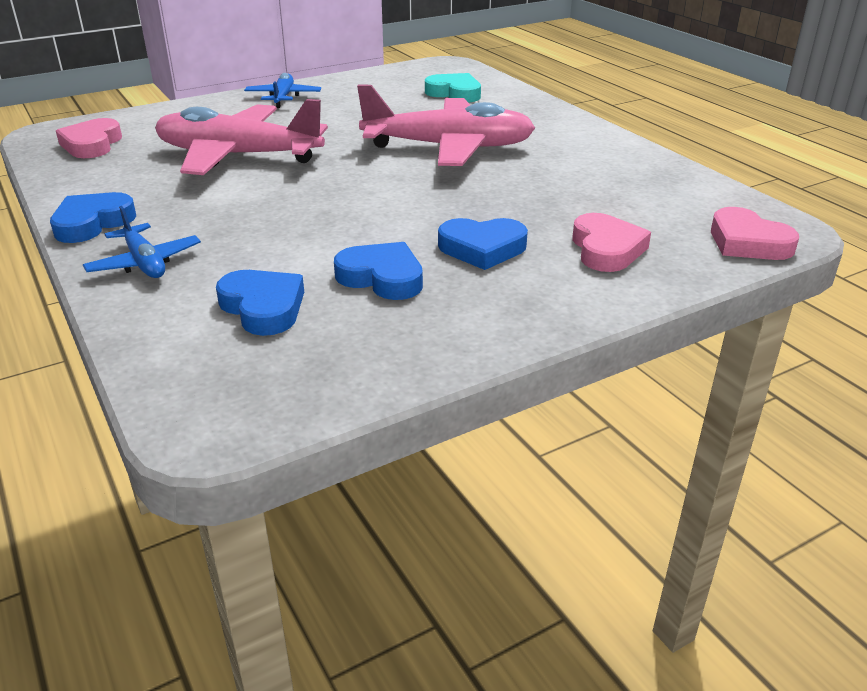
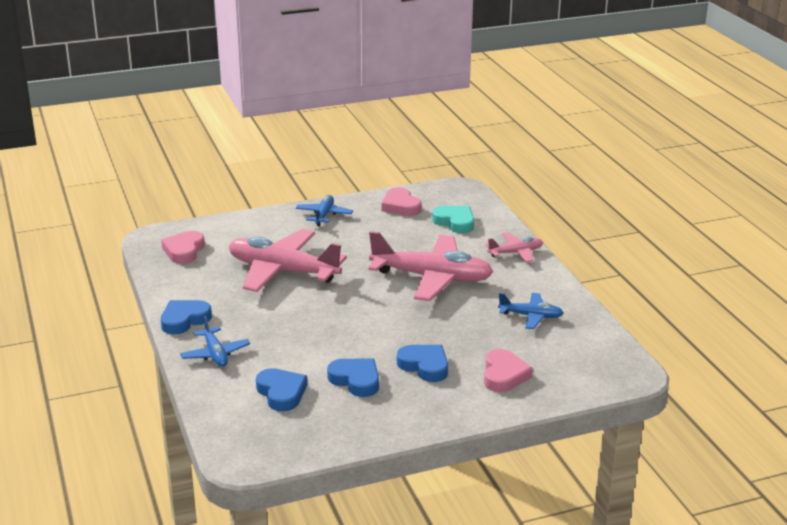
camera: 10 degrees right, 5 degrees down
(482, 248) = (424, 366): blue heart -> blue heart turned 150 degrees counterclockwise
(545, 115) = (515, 253): none -> pink plane
(603, 177) = (531, 316): none -> blue plane
(747, 242) = (599, 380): pink heart -> pink heart (400, 206)

